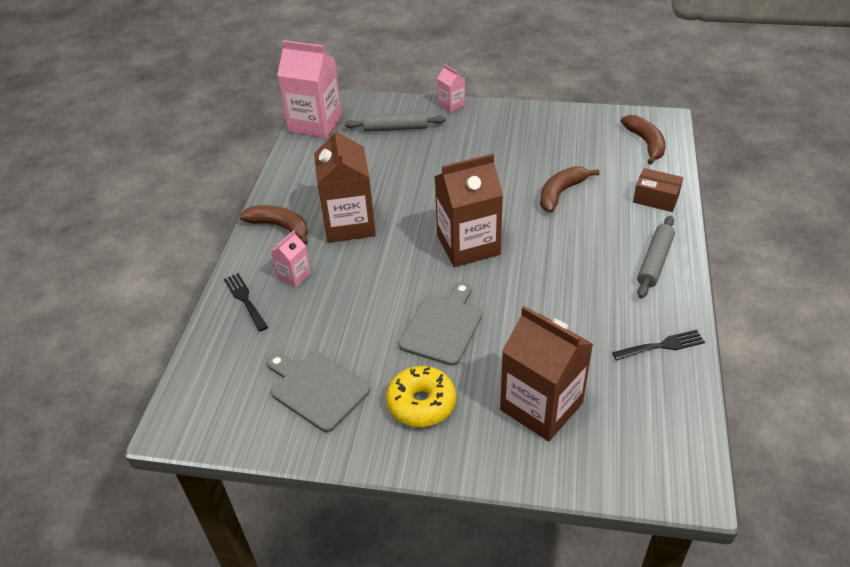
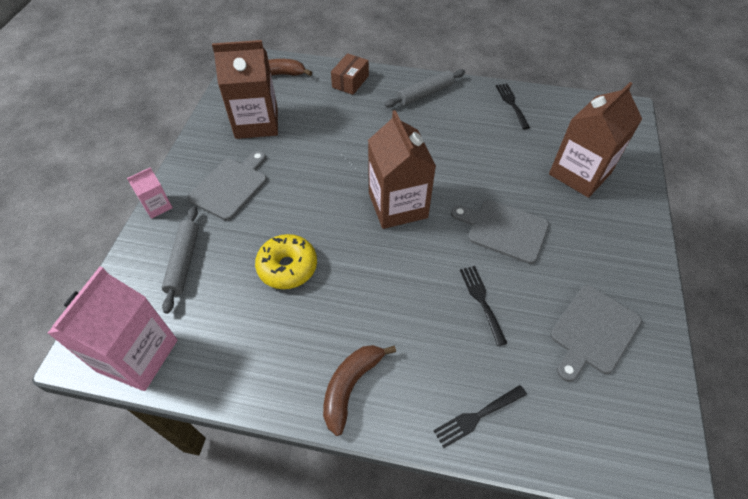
camera: 90 degrees left, 10 degrees up
(294, 275) = (437, 363): pink carton -> none
(349, 224) = (354, 308): brown carton -> brown carton (256, 123)
(355, 306) = (481, 300): none -> black fork
(421, 403) = (592, 248): yellow donut -> yellow donut (287, 267)
(479, 138) = (231, 186): none -> grey cutting board
(561, 193) = (333, 135): brown banana -> none
(654, 262) = (425, 94): grey rolling pin -> grey rolling pin turned 60 degrees counterclockwise

